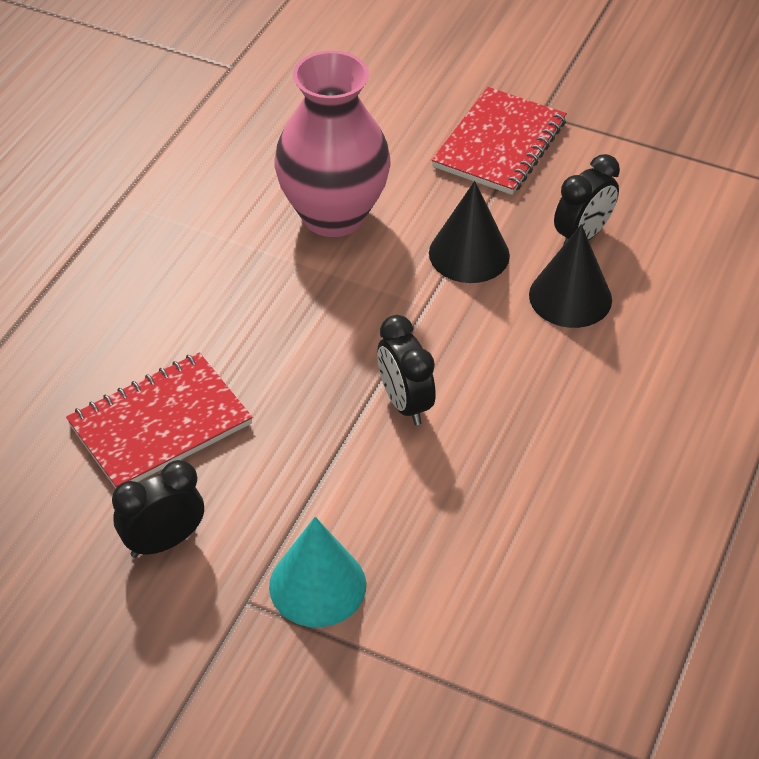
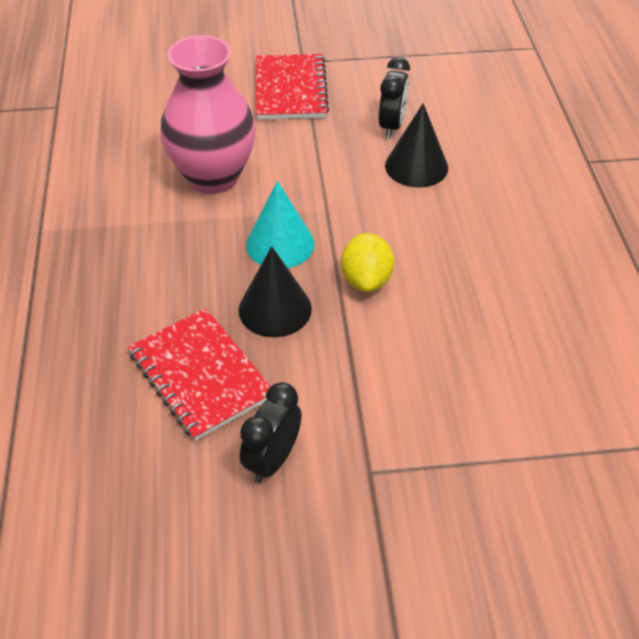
camera: 30 degrees left, 0 degrees up
(160, 424) = (200, 375): red notebook -> red notebook turned 60 degrees counterclockwise
(317, 585) = (410, 434): turquoise cone -> turquoise cone (280, 244)
(405, 403) = (366, 280): black clock -> yellow lemon
(469, 254) = (328, 165): black cone -> black cone (275, 309)

